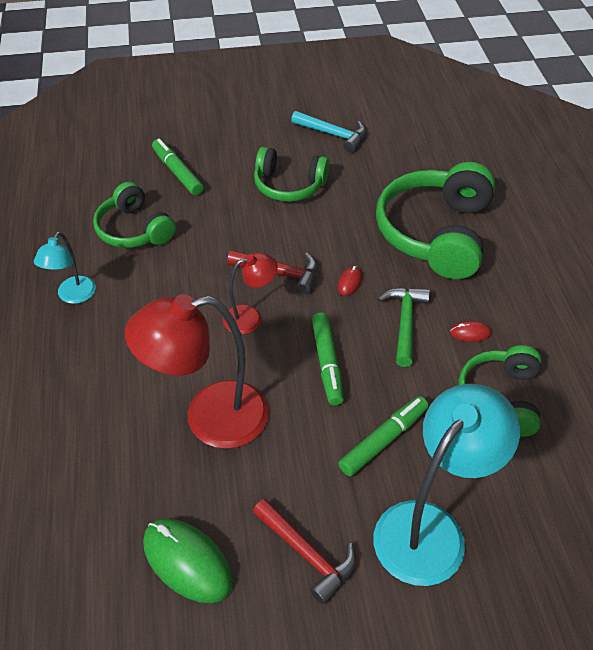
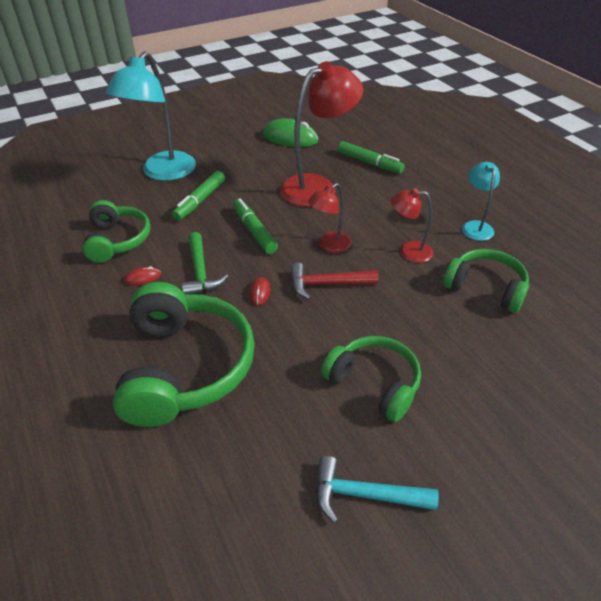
camera: 160 degrees right, 5 degrees down
(171, 286) = (408, 251): none -> red lamp
(177, 172) = (509, 363): green marker -> green marker (369, 163)
(289, 185) = (374, 383): green headphones -> green headphones turned 45 degrees clockwise
(307, 554) = (229, 151): red hammer -> none

